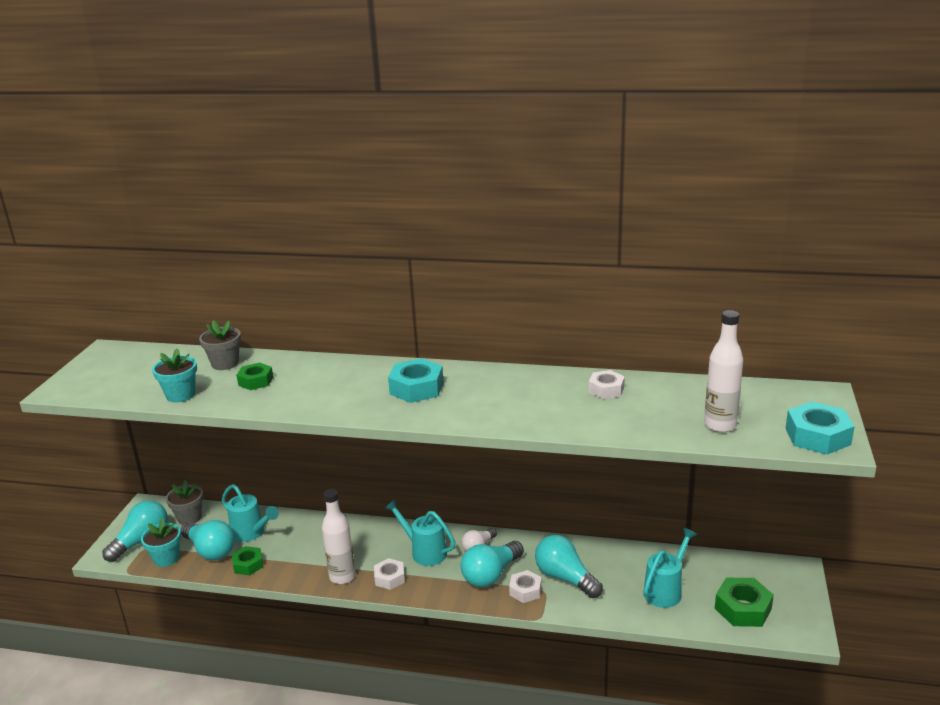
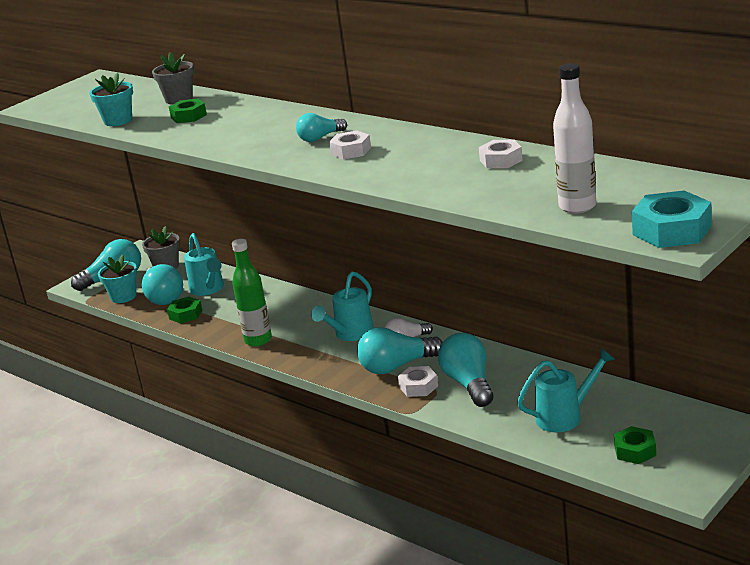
camera: 30 degrees right, 0 degrees up
(342, 577) = (258, 340): white bottle -> green bottle
(389, 578) = (299, 350): white nut -> white nut (351, 151)
(416, 388) = (320, 138): turquoise nut -> turquoise light bulb
(424, 552) = (351, 334): turquoise watering can -> turquoise watering can turned 120 degrees counterclockwise
(743, 608) = (635, 451): green nut -> green nut, size x0.65

